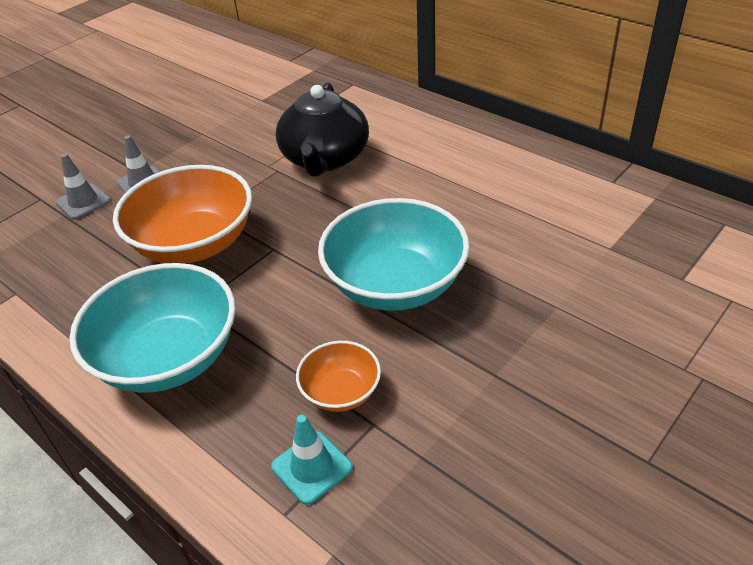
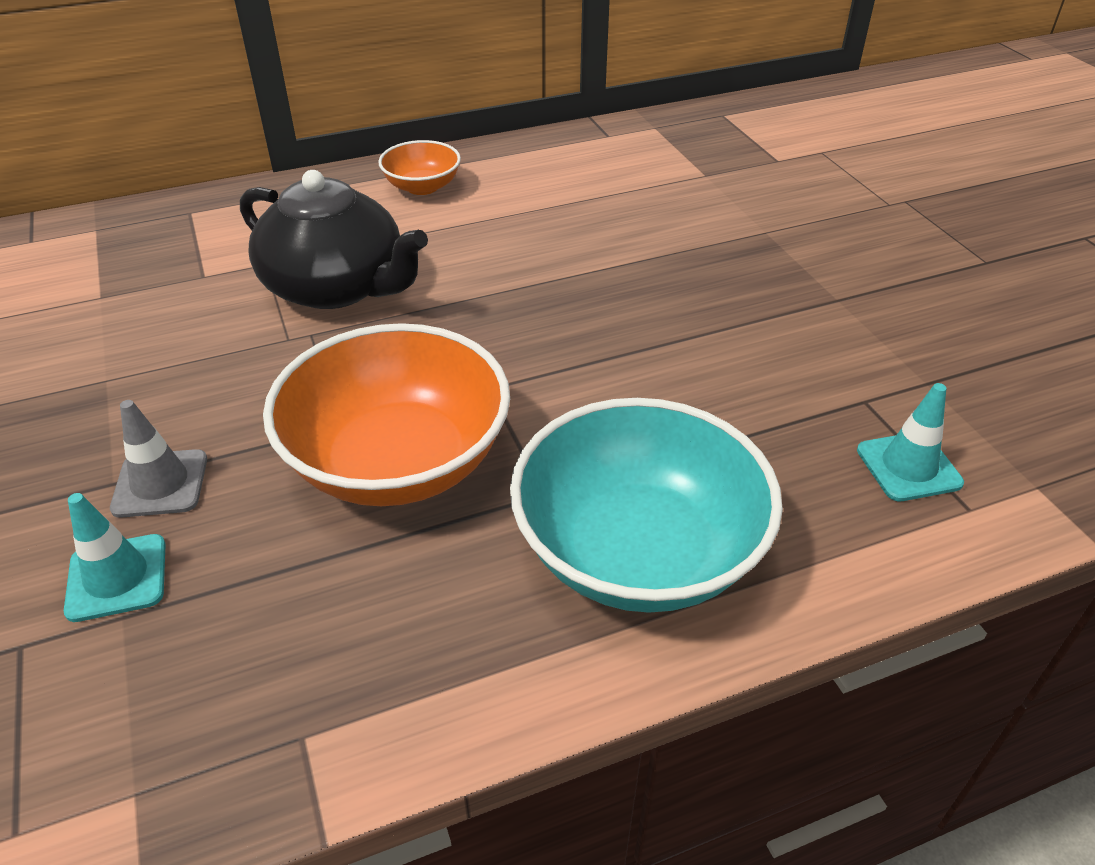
camera: 65 degrees left, 0 degrees up
(83, 202) = (117, 577): grey traffic cone -> turquoise traffic cone
(341, 392) = (802, 409): orange bowl -> orange bowl (422, 187)
(395, 285) = (650, 314): turquoise bowl -> none

